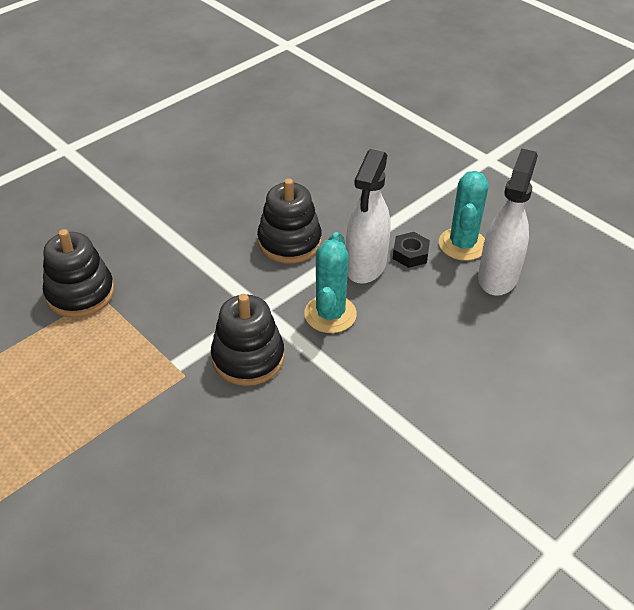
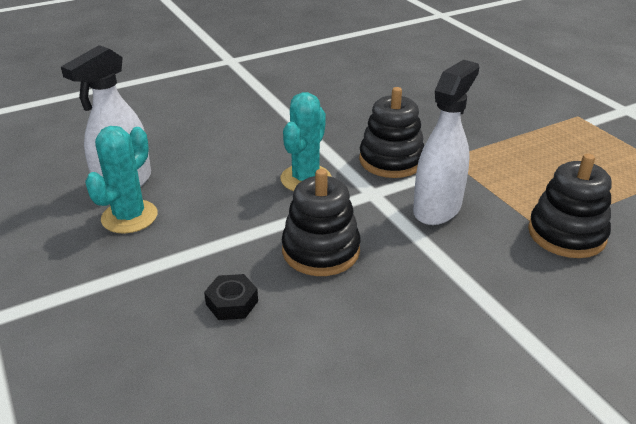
camera: 165 degrees left, 10 degrees down
(366, 265) = (247, 213): white spray bottle -> white spray bottle (437, 208)
(410, 254) = (192, 216): black nut -> black nut (232, 302)

